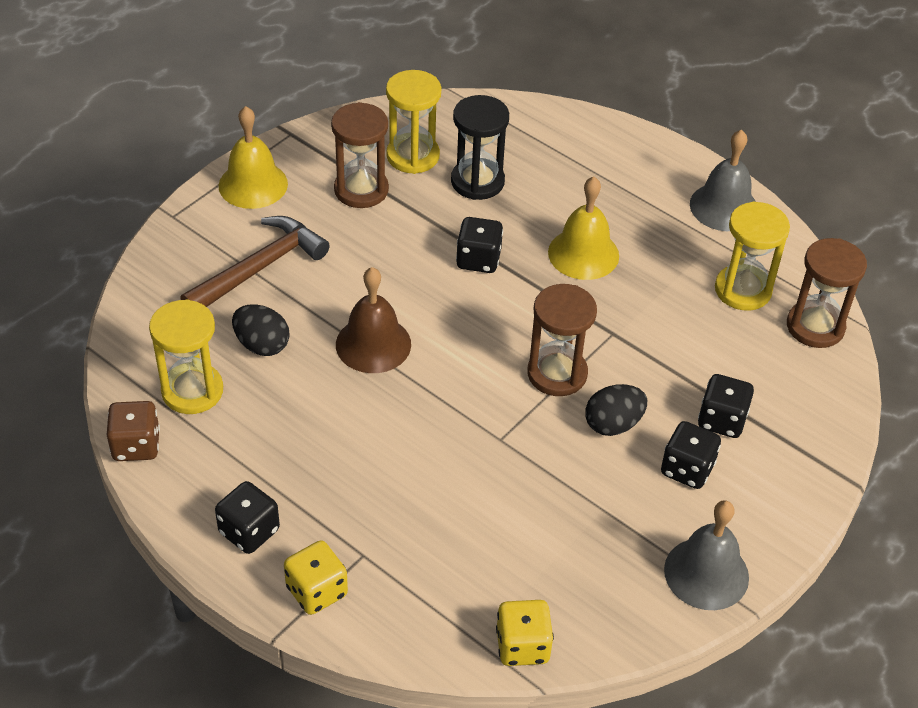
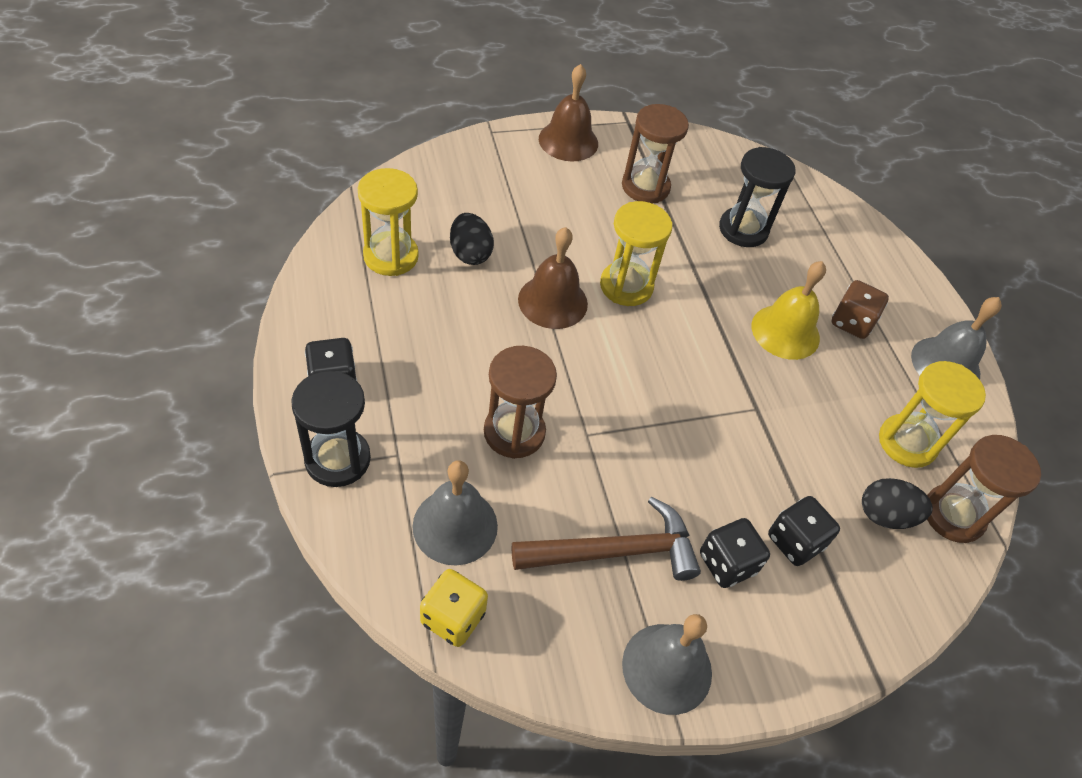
camera: 30 degrees right, 5 degrees up
(136, 445) = (316, 270): brown dice -> brown dice (851, 322)
(253, 184) = (568, 141): yellow bell -> brown bell
(259, 268) = (518, 199): brown hammer -> brown hammer (614, 551)
(316, 591) = (337, 459): yellow dice -> black hourglass
(413, 156) = (707, 184): yellow hourglass -> yellow hourglass (626, 286)
(461, 578) = (455, 526): none -> grey bell
(478, 260) = (692, 287): black dice -> none
(557, 373) = (680, 412): brown hourglass -> brown hourglass (514, 432)
(613, 424) = (693, 483): black egg -> black egg (885, 515)

